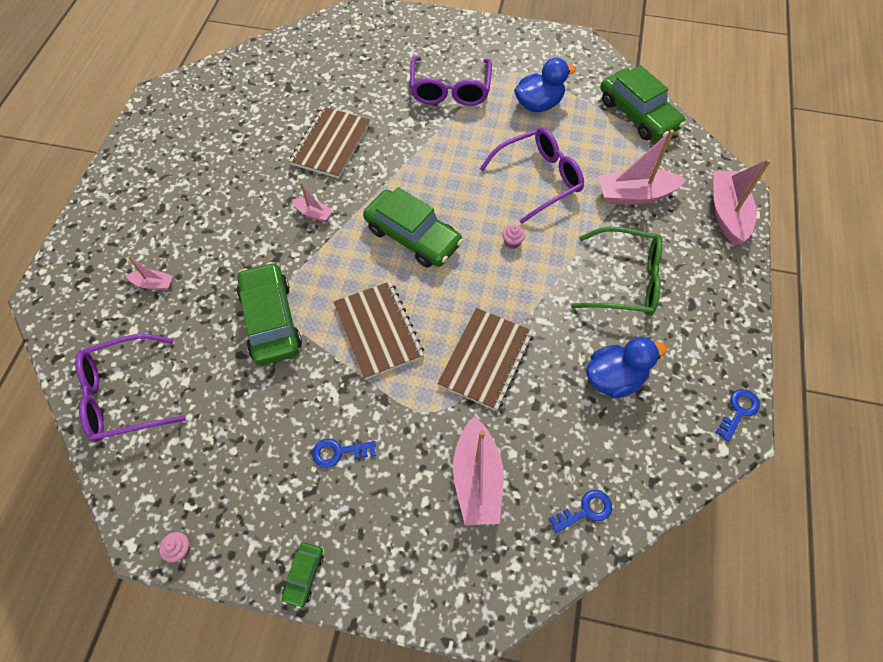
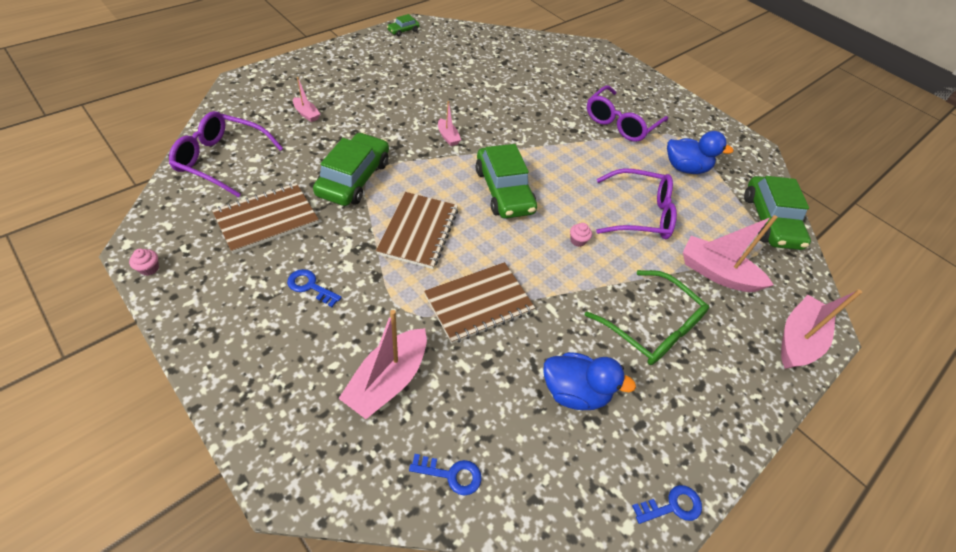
camera: 30 degrees right, 10 degrees down
(304, 575) = (201, 347): green car -> green car (403, 30)
(330, 144) = (501, 106): brown notebook -> brown notebook (267, 219)

